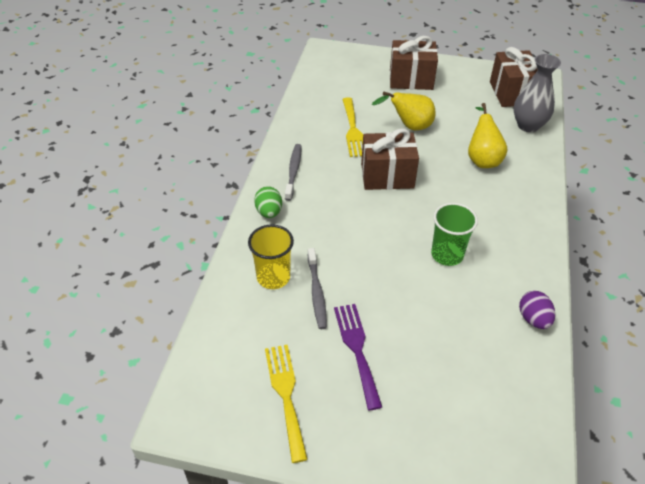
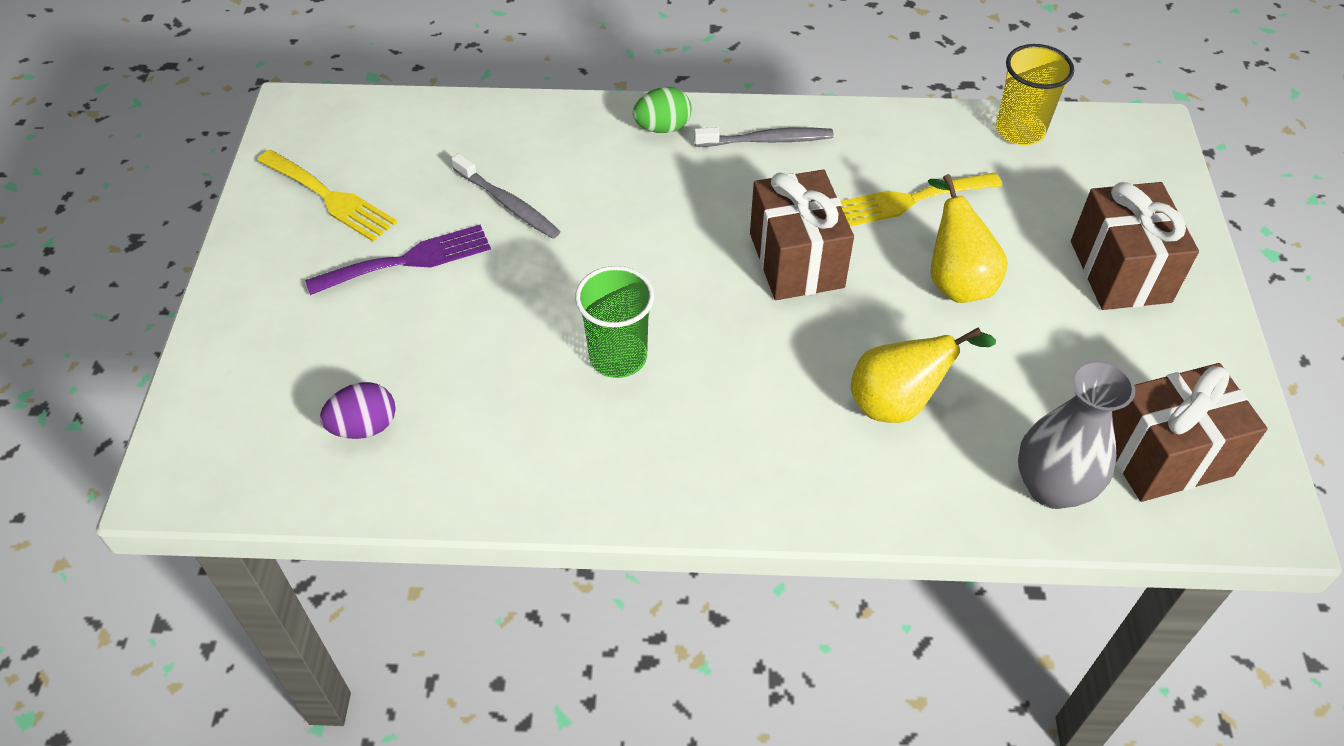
camera: 80 degrees right, 5 degrees up
(273, 277) = (530, 154): yellow cup -> yellow cup (1020, 130)
(286, 395) = (330, 198): yellow fork -> yellow fork turned 60 degrees clockwise
(316, 292) = (508, 204): grey toothbrush -> grey toothbrush turned 120 degrees counterclockwise
(533, 319) = (490, 484): purple egg -> purple egg (364, 427)

